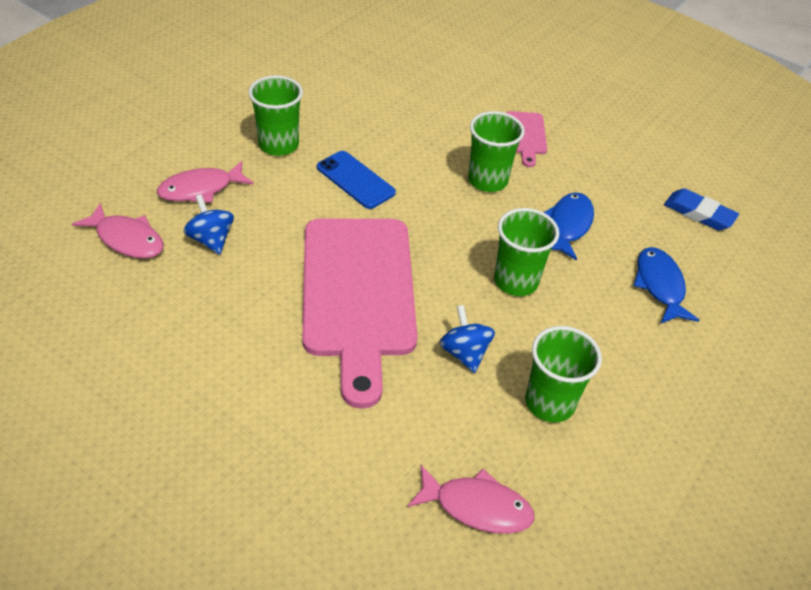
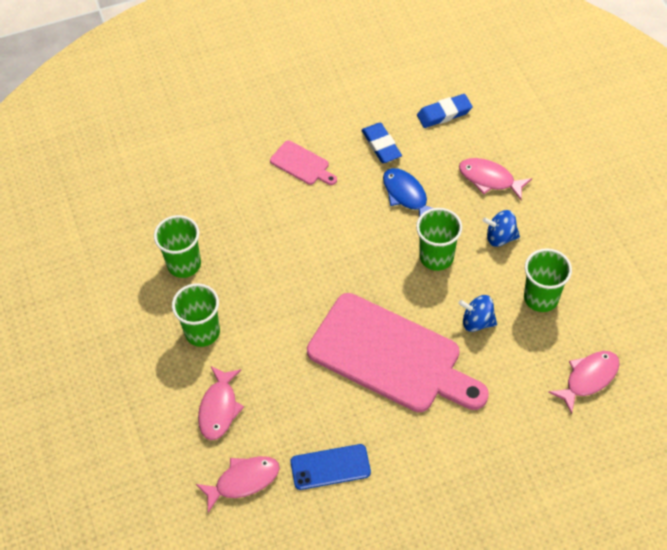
camera: 50 degrees left, 10 degrees up
(211, 239) = (279, 424): blue spinning top -> blue spinning top (500, 237)
(355, 180) = (277, 300): blue phone -> blue phone (330, 467)
(487, 180) = (332, 216): green cup -> green cup (184, 264)
(607, 181) = (381, 145): none -> blue eraser
(660, 285) = (489, 179): blue fish -> pink fish

